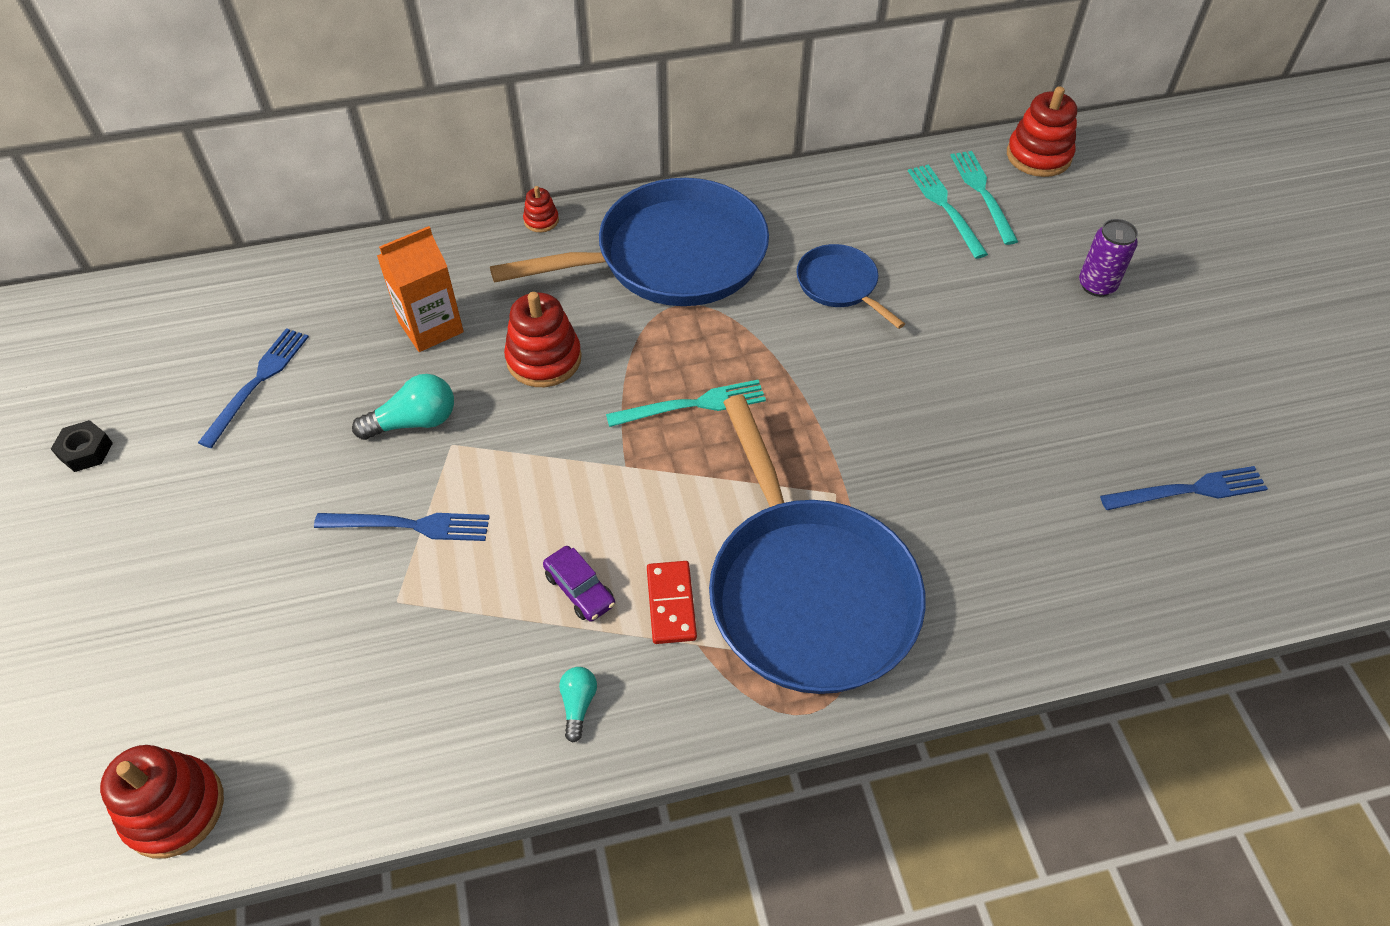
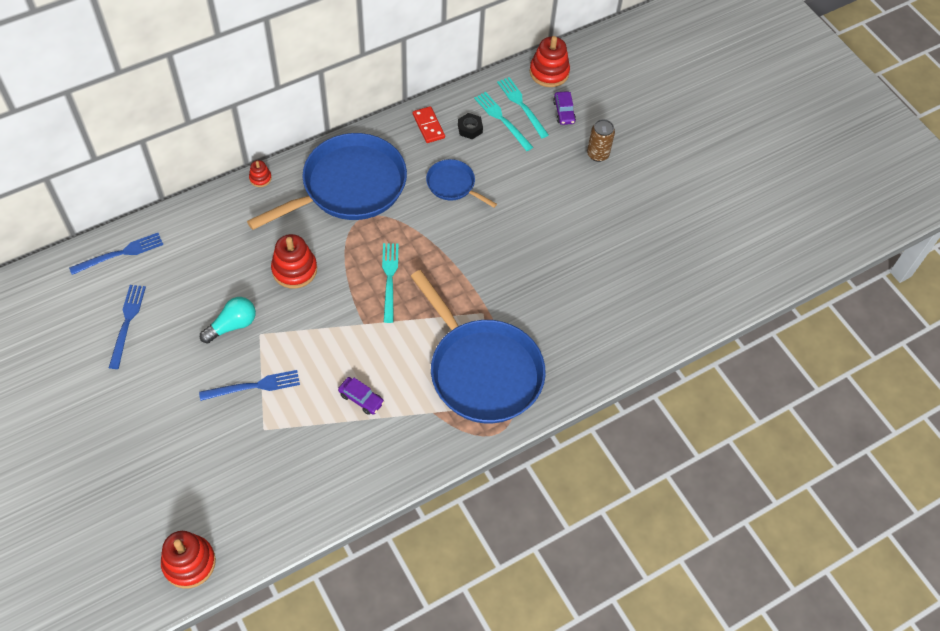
camera: 20 degrees left, 5 degrees up
(86, 451) = (41, 388): black nut -> black nut (470, 129)
(431, 327) = (219, 264): orange carton -> none
(578, 704) = (380, 458): turquoise light bulb -> none
(671, 604) = (412, 394): red domino -> red domino (428, 126)
(692, 405) = (389, 279): turquoise fork -> turquoise fork turned 60 degrees counterclockwise
(1051, 214) = (564, 112): none -> purple car
(1097, 285) = (597, 154): purple can -> brown can
(1189, 490) = (665, 268): blue fork -> blue fork (120, 254)

